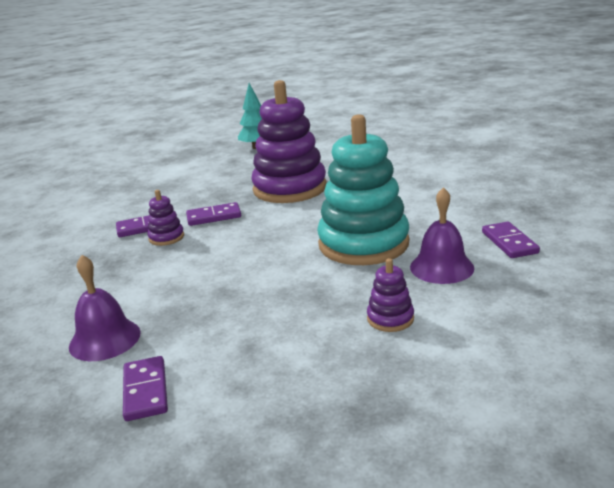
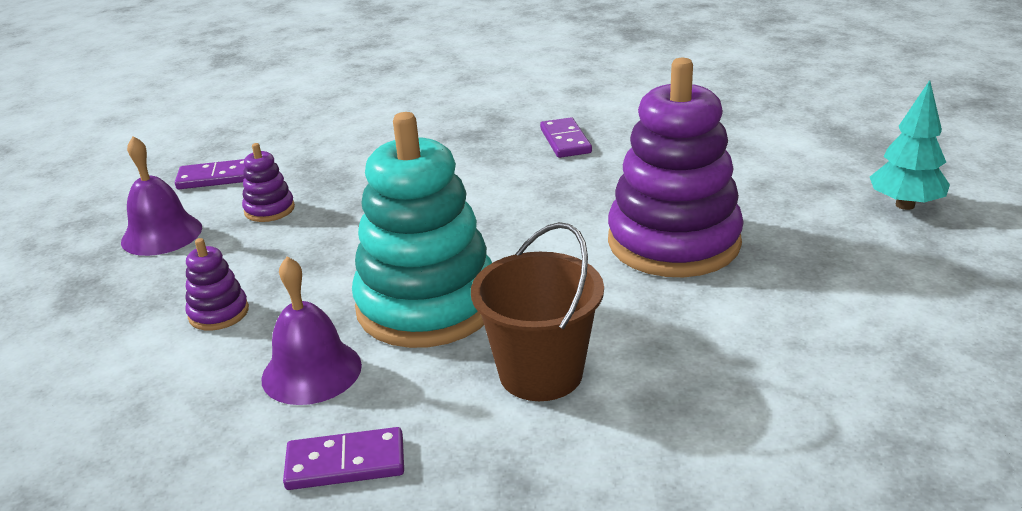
camera: 95 degrees right, 5 degrees up
(105, 339) = (314, 150): purple bell -> purple bell (161, 234)
(166, 237) = (526, 157): purple stacking toy -> purple stacking toy (269, 210)
(214, 217) = (580, 184): purple domino -> none
(417, 207) = (541, 373): none -> brown bucket

